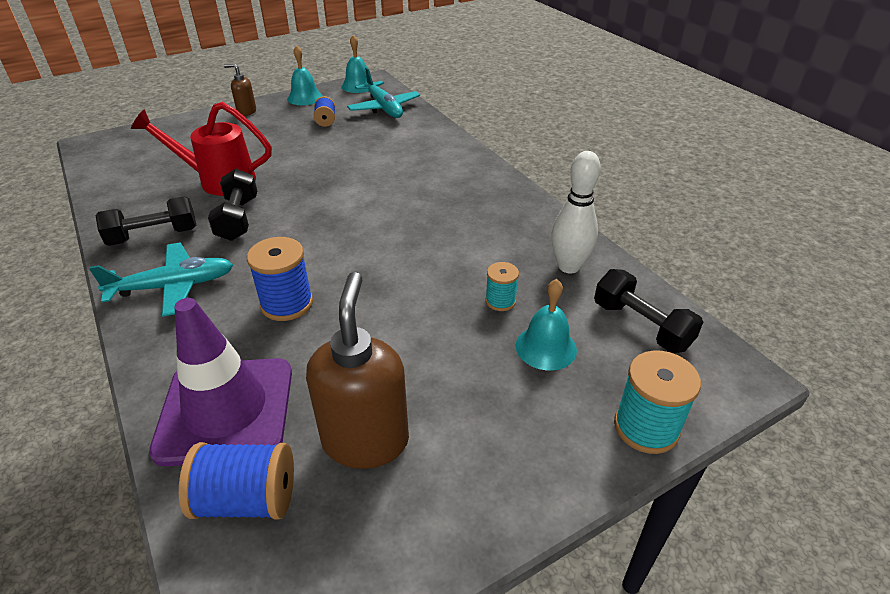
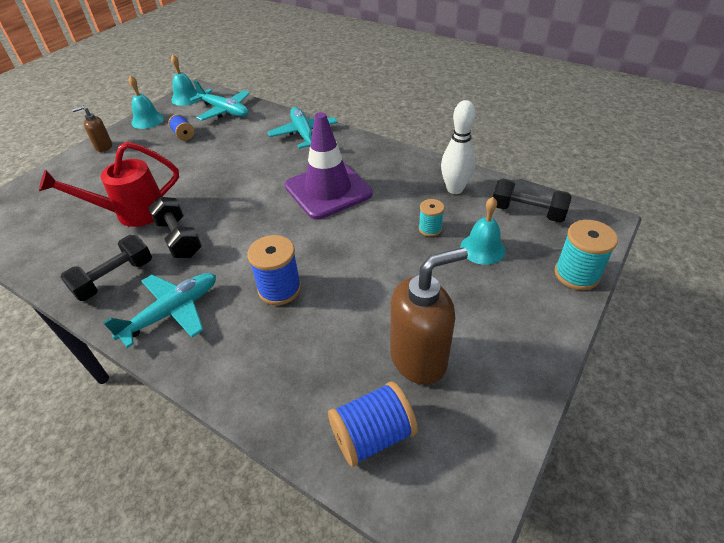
camera: 25 degrees left, 5 degrees up
(226, 410) = (302, 384): purple traffic cone -> purple traffic cone (328, 190)
(365, 440) = (419, 358): brown soap dispenser -> brown soap dispenser turned 90 degrees clockwise
(445, 154) = (304, 134): none -> turquoise plane

